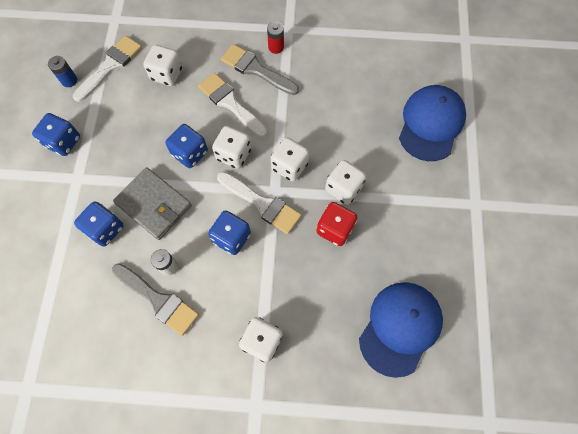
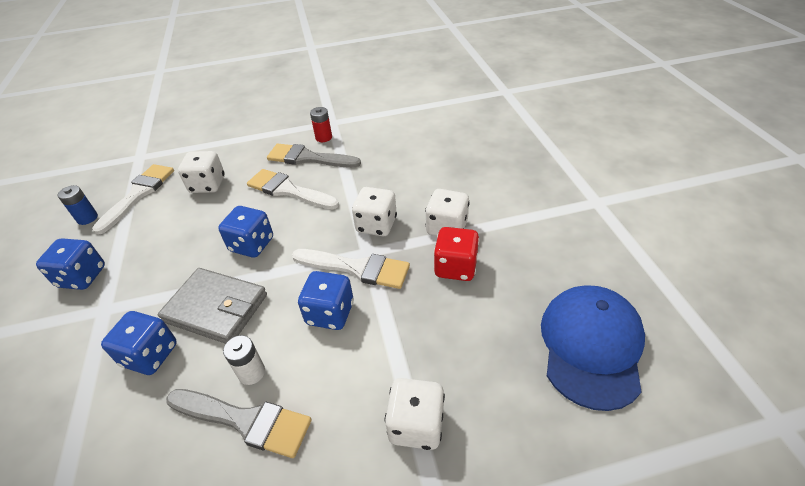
camera: 15 degrees left, 25 degrees down
(233, 154) = (306, 232): white dice -> none
(431, 124) = (510, 154): blue cap -> none

